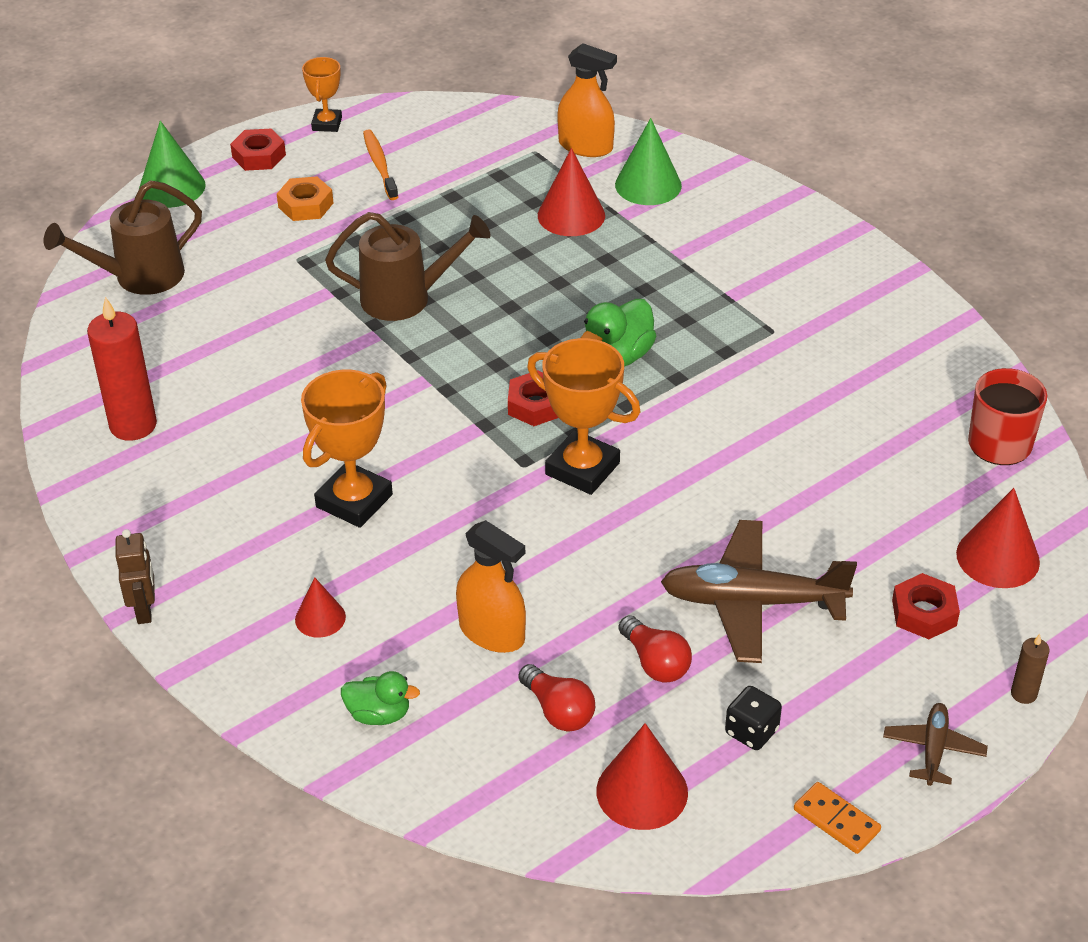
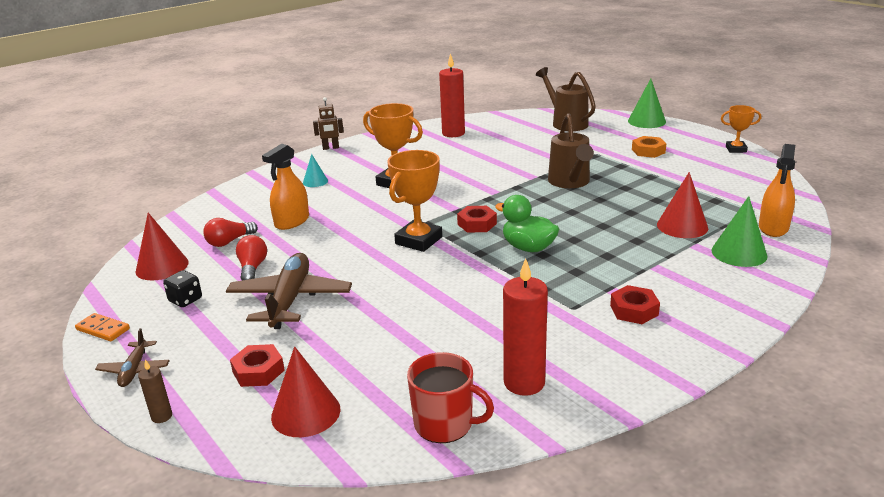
camera: 90 degrees right, 15 degrees down
(259, 156) = (689, 136): red nut -> red nut (634, 310)
(320, 618) = (315, 181): red cone -> turquoise cone
(379, 714) = (248, 199): green duck -> none
(380, 165) = (701, 166): orange toothbrush -> none
(655, 662) = (252, 268): red light bulb -> red light bulb turned 120 degrees clockwise
(836, 820) = (103, 329): orange domino -> orange domino turned 75 degrees clockwise
(923, 381) = (524, 383): none -> red candle
(933, 749) = (134, 370): brown plane -> brown plane turned 75 degrees clockwise

